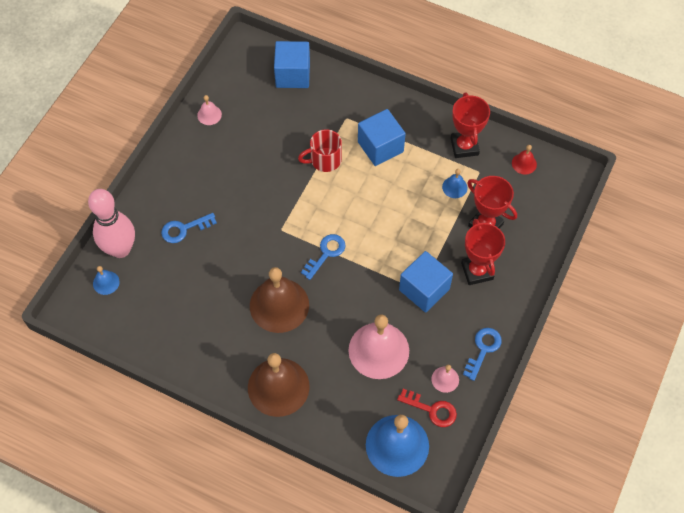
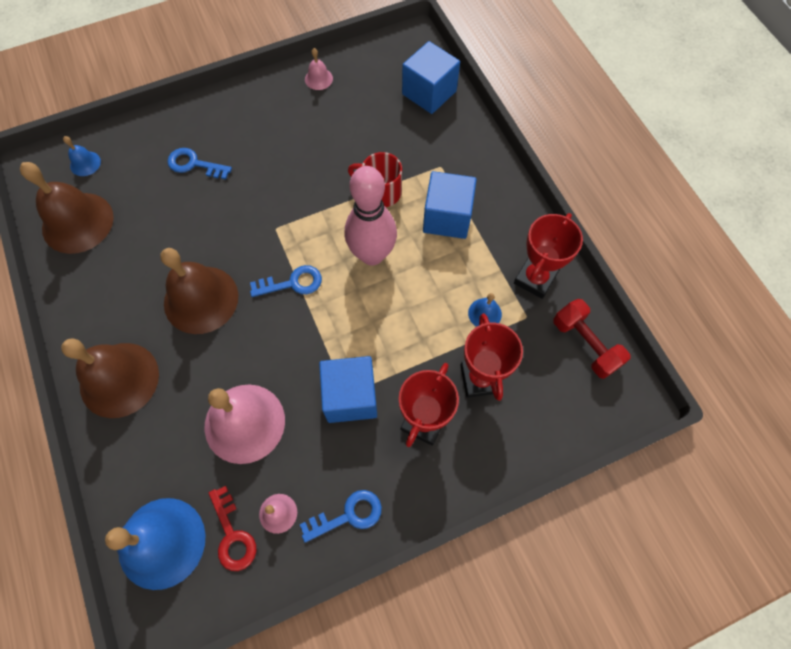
camera: 40 degrees right, 5 degrees up
(120, 249) = (126, 143): pink bowling pin -> pink bowling pin (372, 254)
(145, 321) = (77, 222): none -> brown bell
(524, 163) = (585, 344): red bell -> red dumbbell

